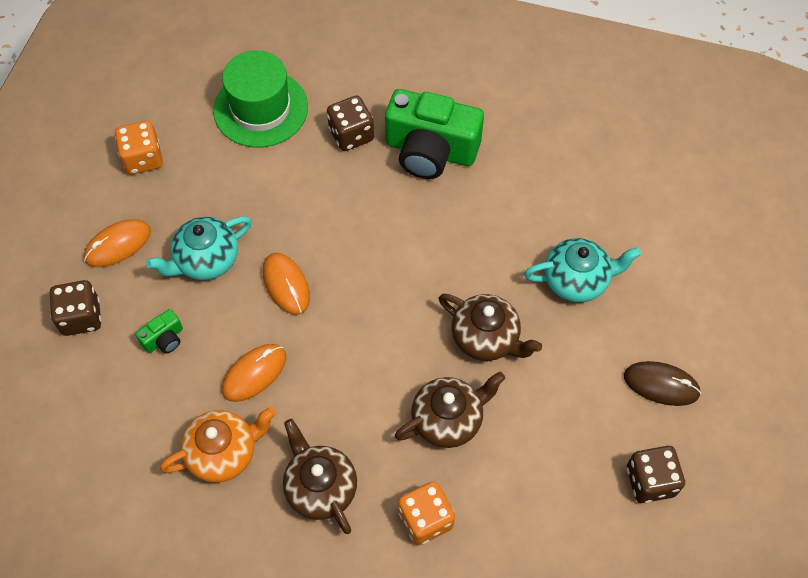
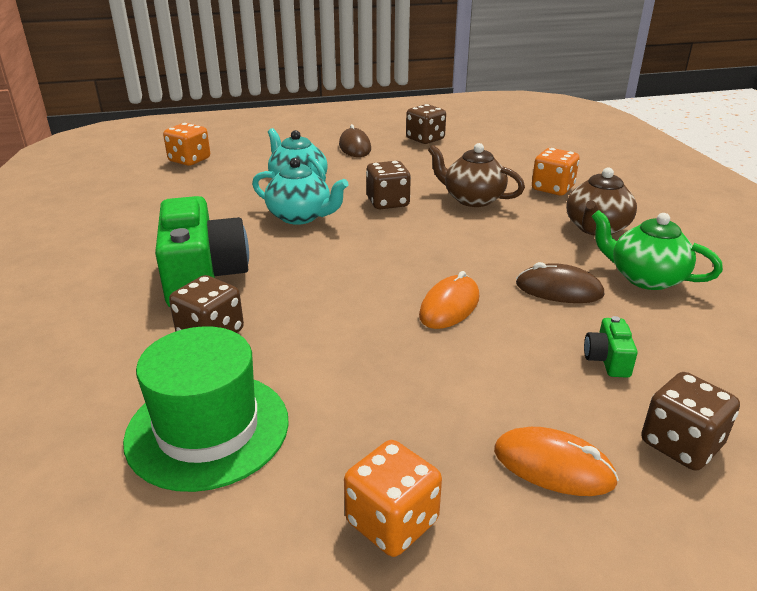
camera: 120 degrees left, 30 degrees down
(164, 339) = (607, 360): green camera -> green camera turned 105 degrees counterclockwise
(206, 260) = (483, 373): turquoise teapot -> turquoise teapot (300, 216)
(223, 453) = (645, 278): orange teapot -> green teapot
(254, 374) = (559, 289): orange mouse -> brown mouse
(486, 338) = (388, 202): brown teapot -> brown dice
(700, 208) = (189, 160): none -> orange dice

